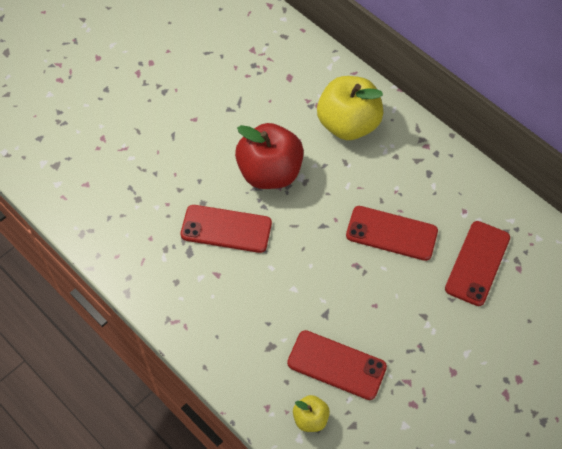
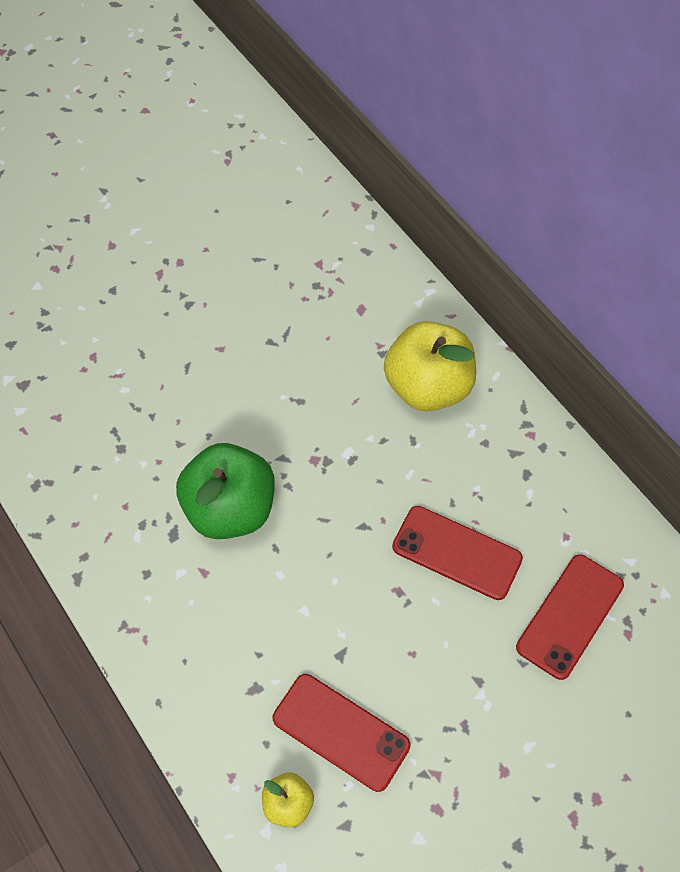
camera: 10 degrees right, 0 degrees up
(226, 229) = (230, 509): red phone -> green apple
(270, 172) = (306, 439): red apple -> none

